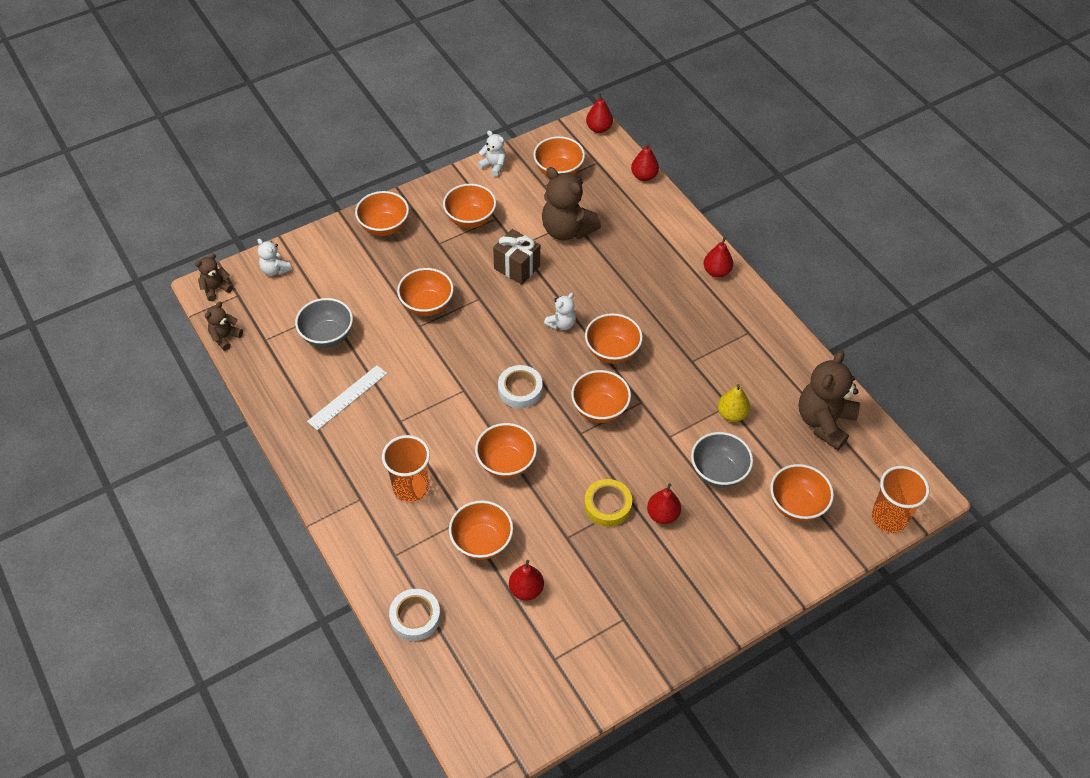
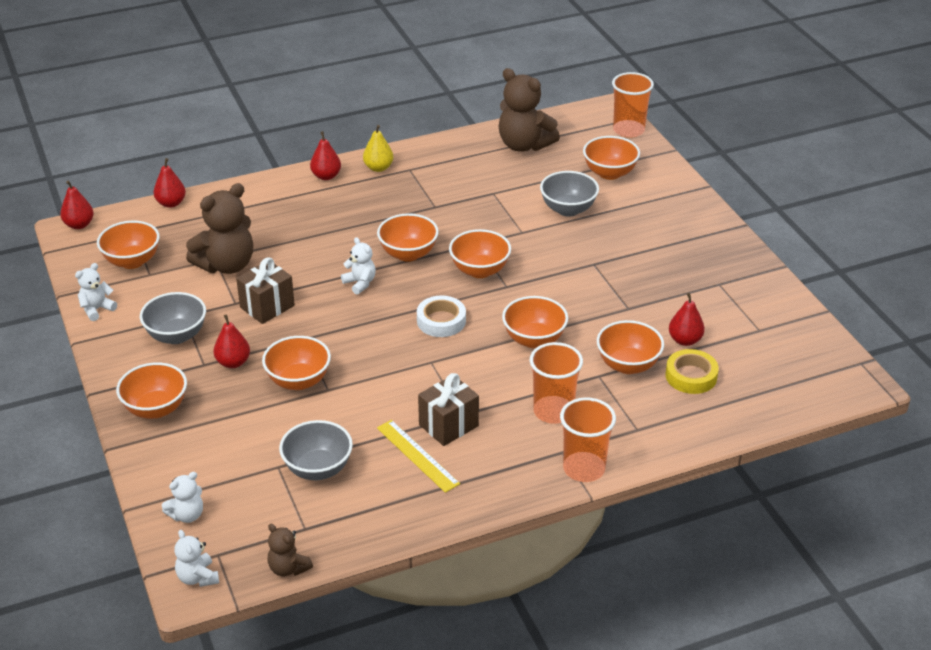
camera: 80 degrees left, 15 degrees down
(216, 289) = (198, 577): brown teddy bear -> white teddy bear
(341, 517) = (584, 469): none -> orange cup
(347, 397) = (417, 455): white ruler -> yellow ruler
(385, 413) = (448, 425): none -> brown gift
(415, 617) = (712, 419): white tape -> none
(470, 219) = (176, 335): orange bowl -> grey bowl
(607, 505) = (595, 279): yellow tape -> yellow tape (691, 376)
(662, 515) = (610, 247): red pear -> red pear (233, 362)
(732, 414) = (504, 192): yellow pear -> yellow pear (378, 168)

